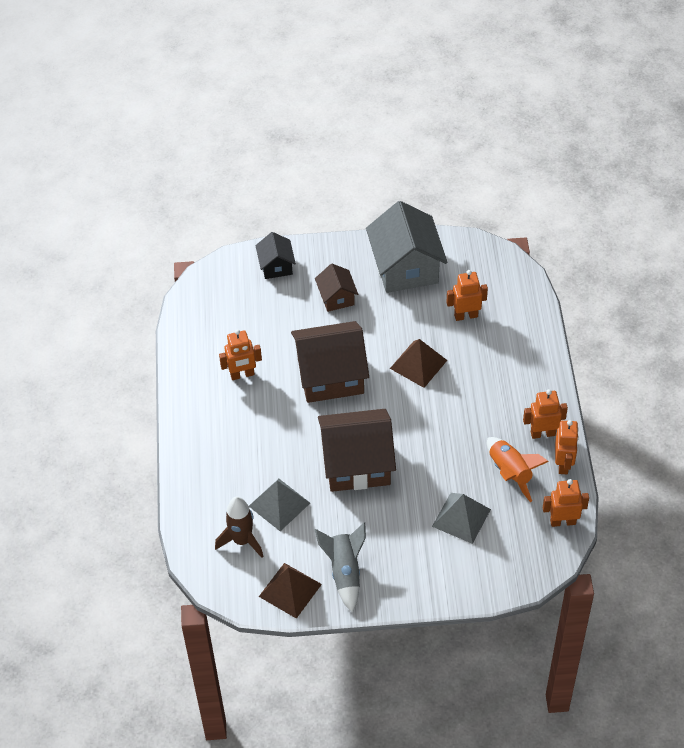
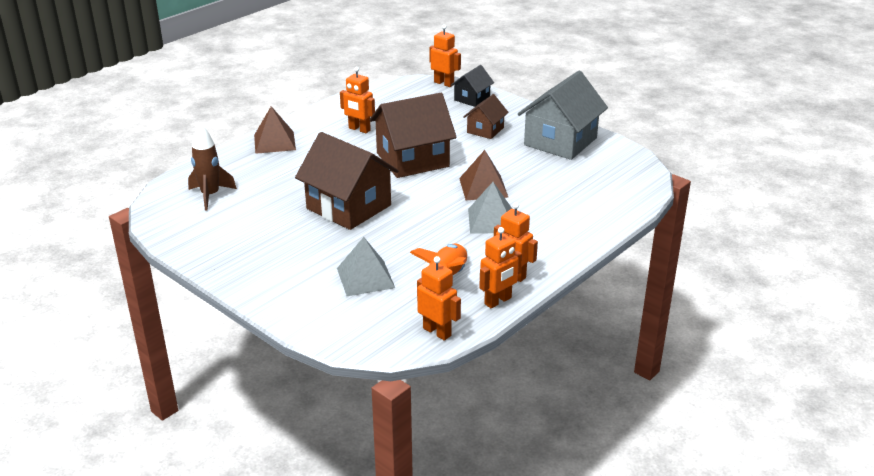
camera: 45 degrees right, 20 degrees down
(279, 504) = (264, 194): grey pyramid -> grey pyramid (491, 220)
(290, 590) = (188, 236): brown pyramid -> brown pyramid (274, 142)
(330, 376) = (412, 160): brown house -> brown house turned 60 degrees counterclockwise
(345, 572) = (236, 251): grey rocket -> none
(466, 315) = (563, 185): orange robot -> orange robot (444, 83)

